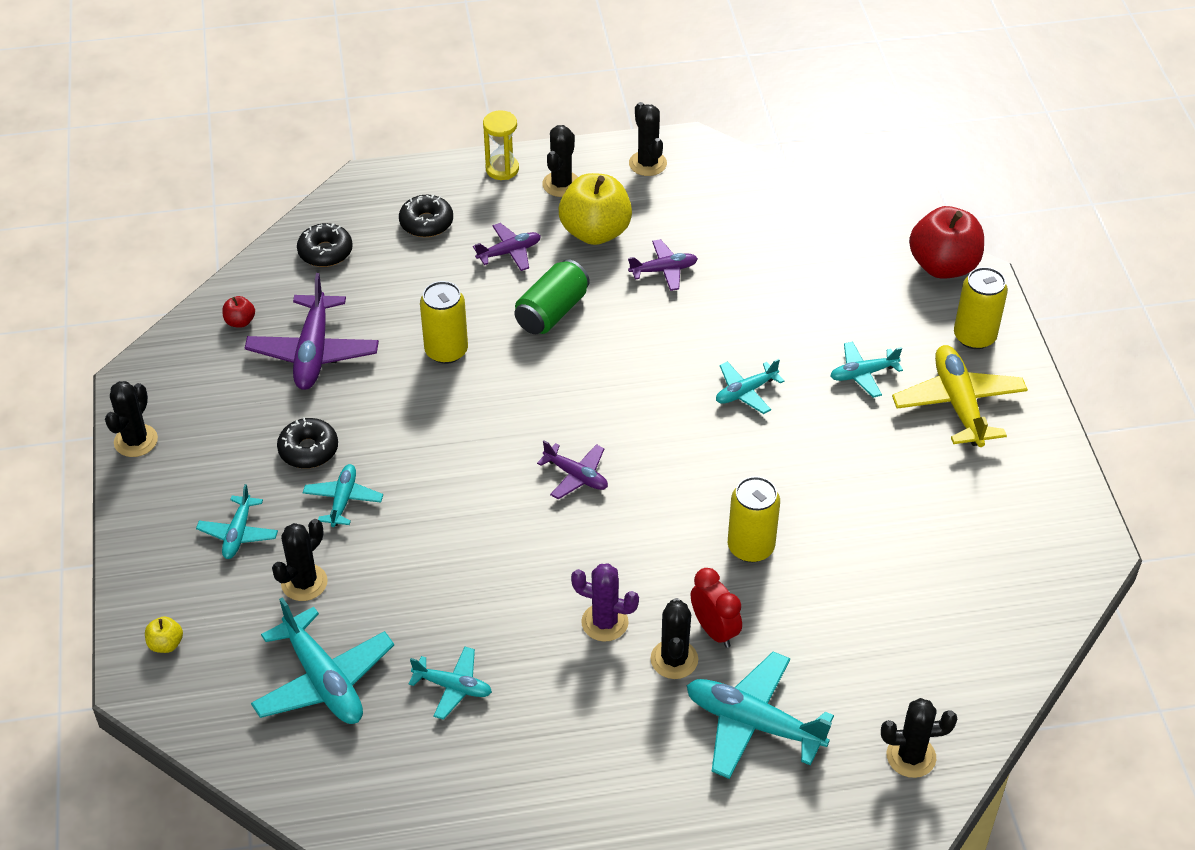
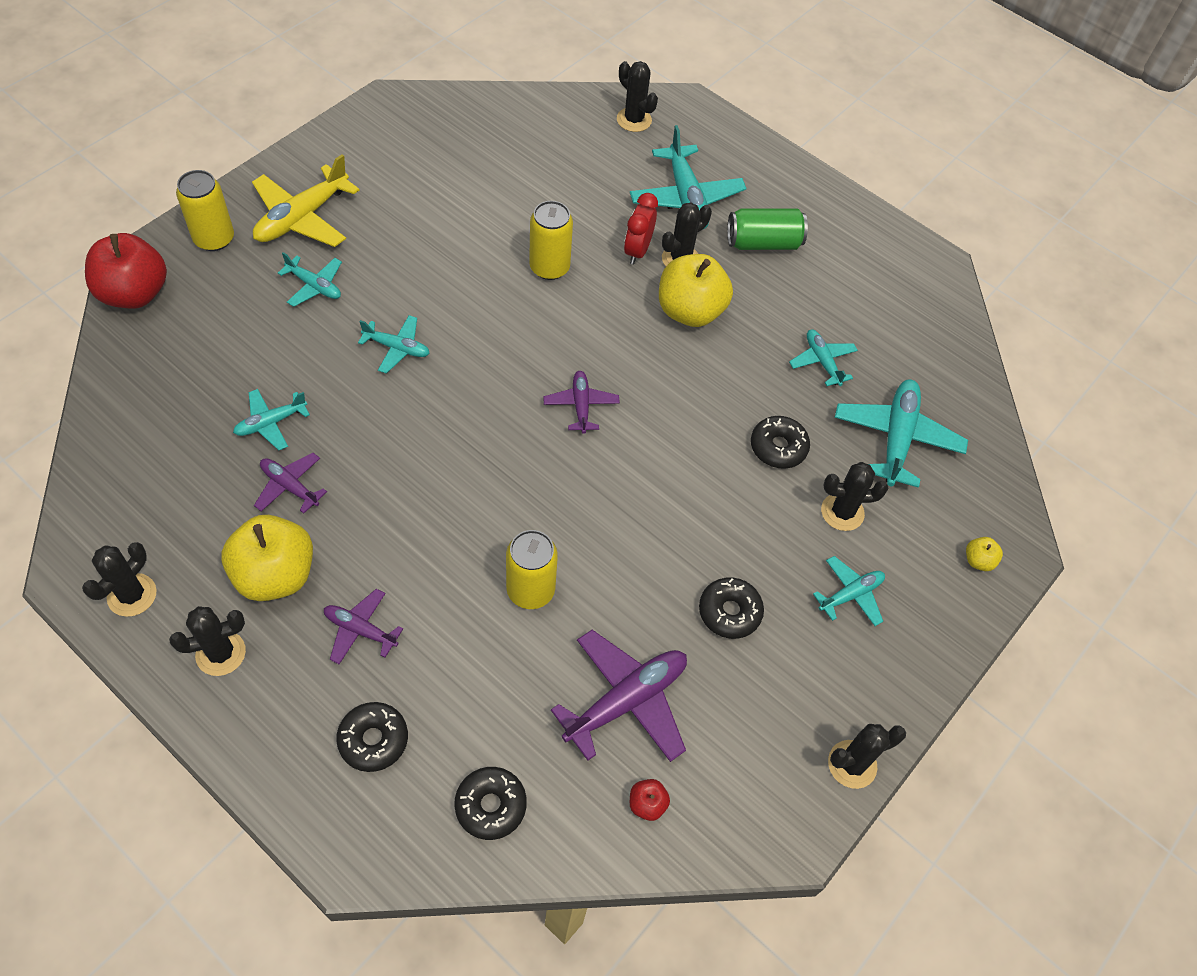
camera: 135 degrees left, 10 degrees up
(343, 500) = (750, 545): turquoise plane -> turquoise plane (271, 423)
(404, 583) = (778, 447): none -> black donut
(502, 169) = (234, 728): yellow hourglass -> none
(552, 312) = (414, 539): green can -> green can (763, 243)
(604, 622) = (690, 311): purple cactus -> yellow apple

